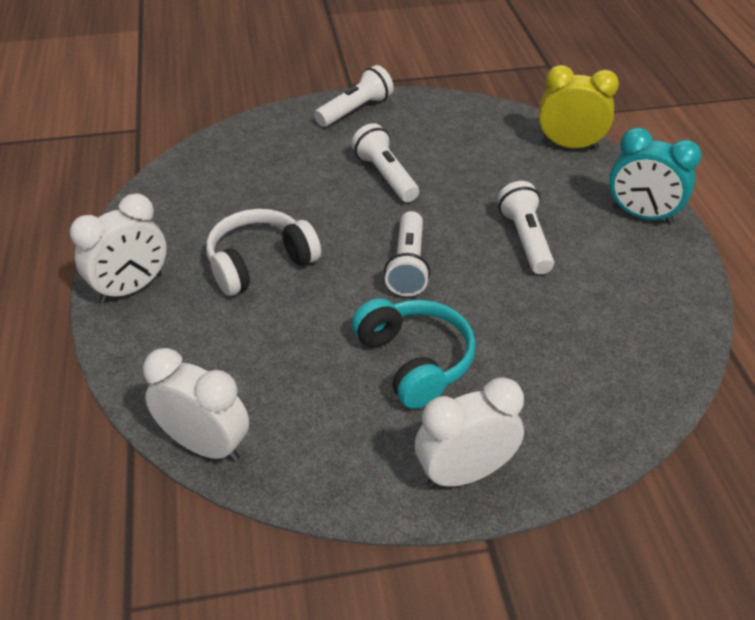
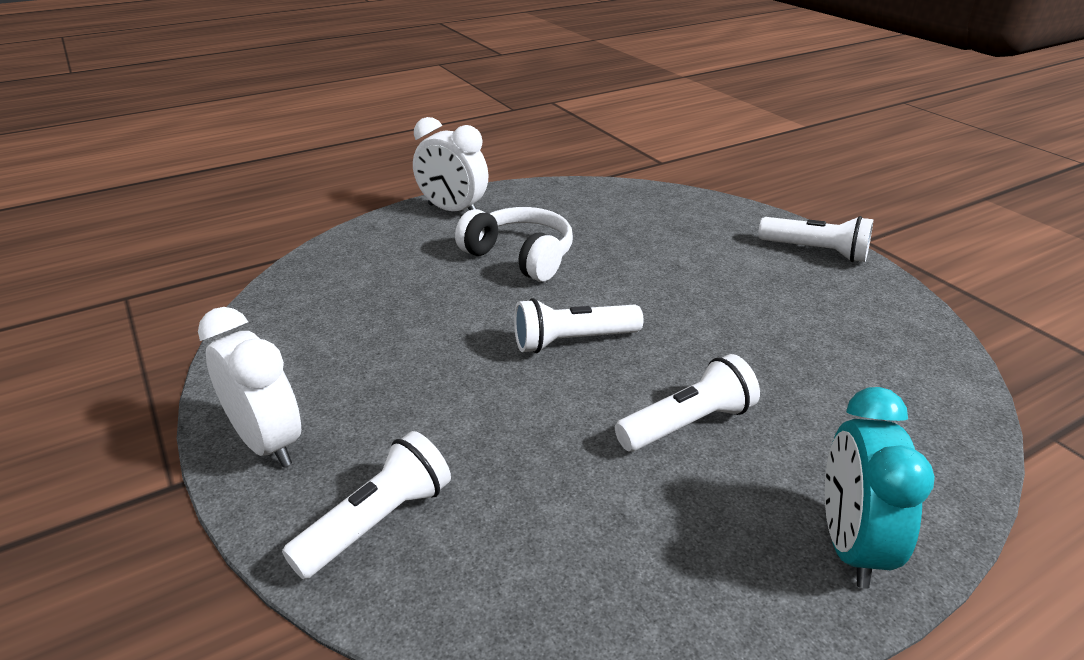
camera: 70 degrees right, 10 degrees down
(205, 445) = (284, 286): white clock -> none
(385, 176) = (716, 295): white flashlight -> white flashlight (377, 521)
(414, 361) = (423, 376): turquoise headphones -> none
(569, 145) = (947, 434): yellow clock -> none

